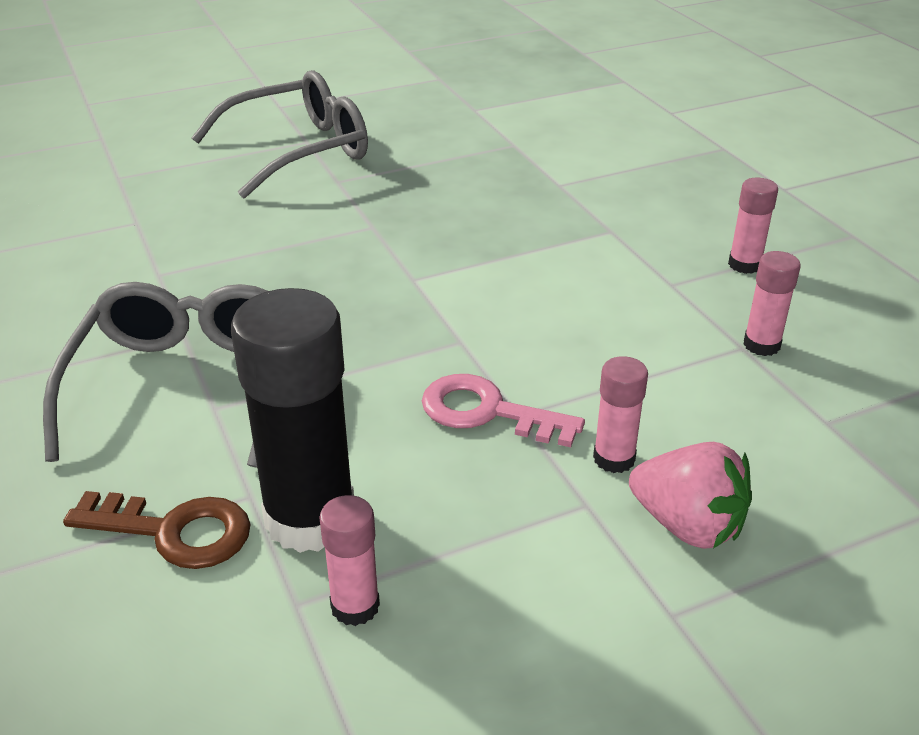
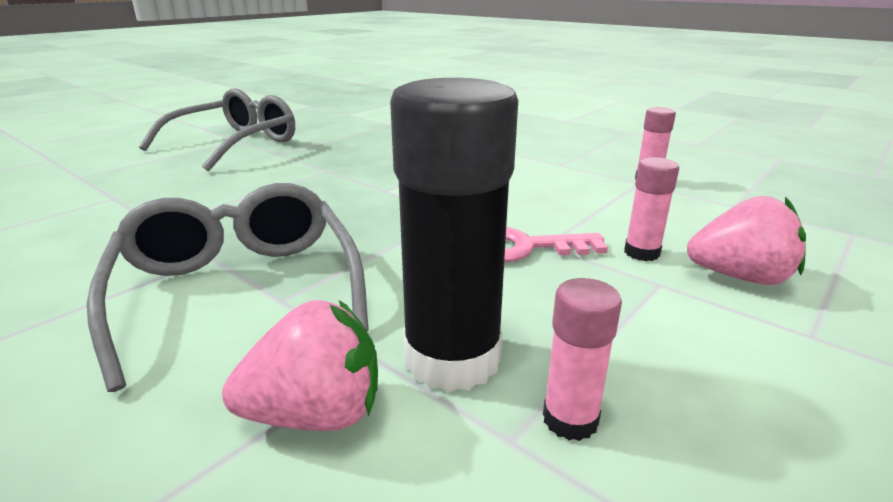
camera: 25 degrees left, 10 degrees down
(174, 531) = (316, 414): brown key -> pink strawberry
(744, 265) = (589, 150): pink glue stick -> none

